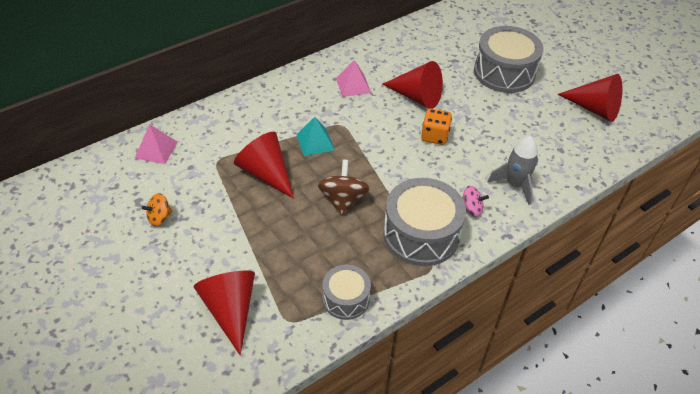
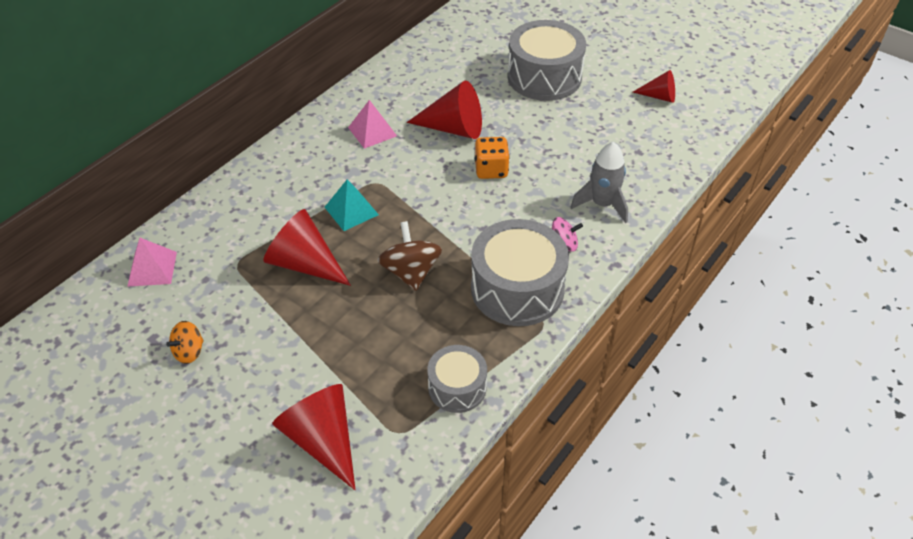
camera: 15 degrees left, 0 degrees up
(594, 109) = (659, 96): red cone -> red cone, size x0.58

